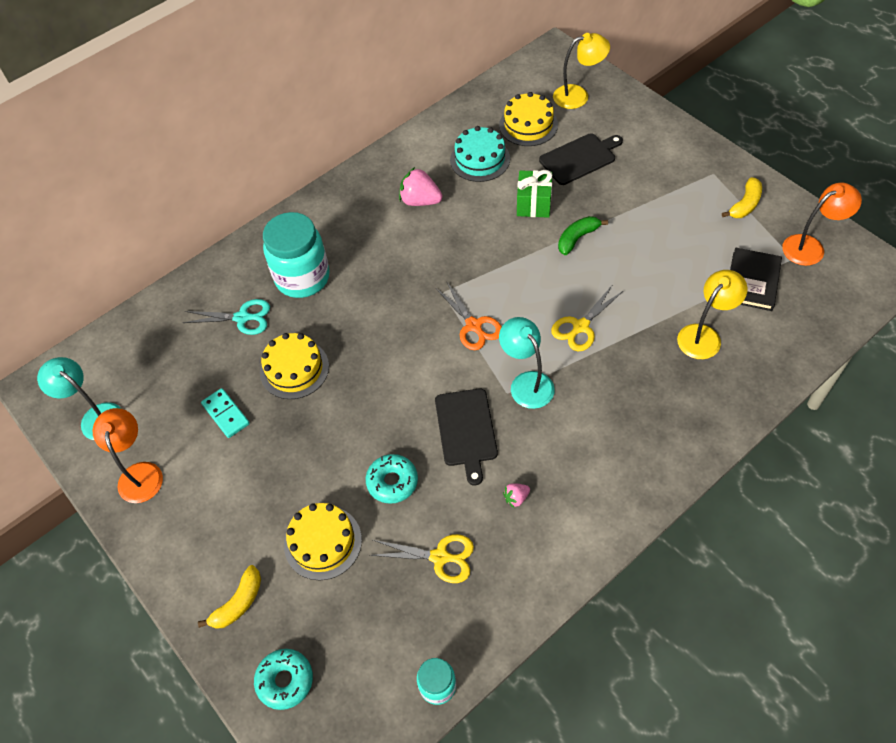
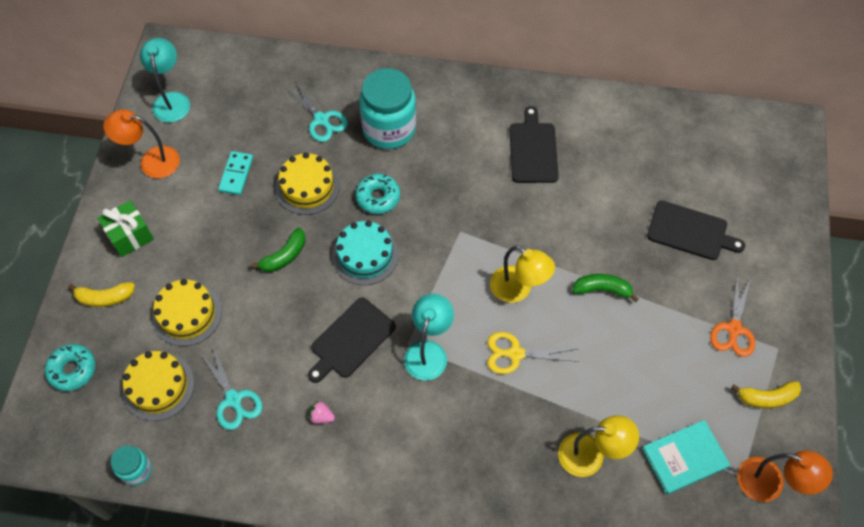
camera: 45 degrees right, 5 degrees up
(140, 473) = (151, 161): orange lamp -> orange lamp turned 120 degrees counterclockwise
(342, 429) = (284, 256): none -> green banana
(392, 482) = (268, 322): turquoise donut -> turquoise donut (378, 197)
(420, 201) = (533, 150): pink strawberry -> black cutting board
(440, 557) = (233, 399): yellow scissors -> turquoise scissors
(473, 325) = (448, 276): orange scissors -> orange scissors (734, 329)
(480, 159) = (616, 160): turquoise cake -> turquoise cake (365, 255)
(528, 125) = (688, 167): yellow cake -> yellow cake (158, 386)
(534, 204) = (607, 232): green gift -> green gift (130, 236)
(578, 95) = (760, 181): yellow lamp -> yellow lamp (518, 289)
(752, 281) = (684, 458): black book -> turquoise book

